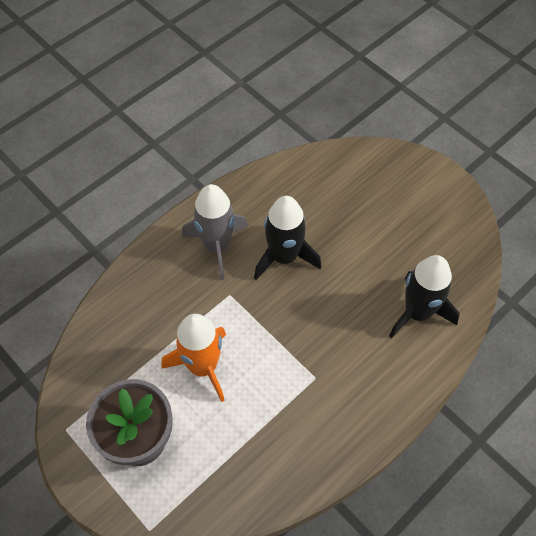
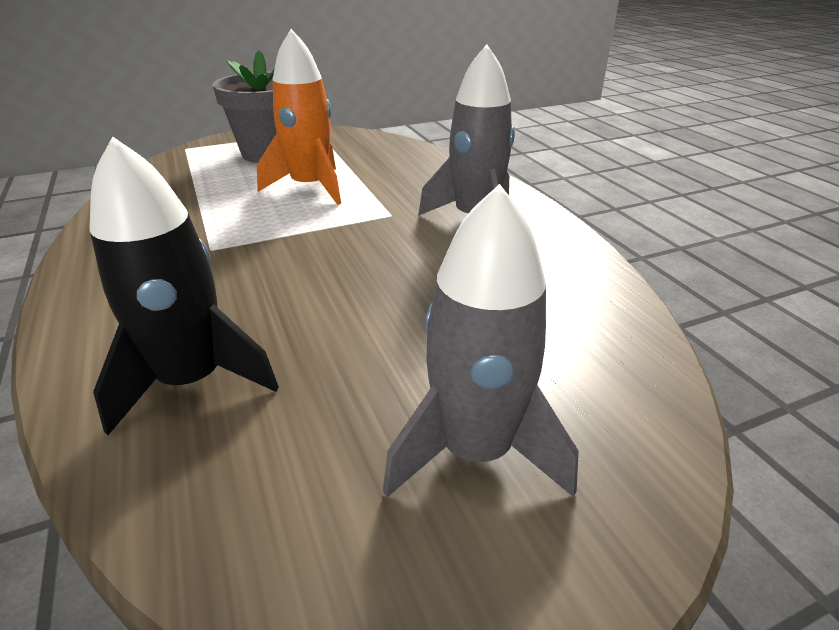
camera: 110 degrees right, 25 degrees down
(284, 257) = (424, 264): black rocket -> none
(401, 203) = (475, 450): none -> grey rocket

